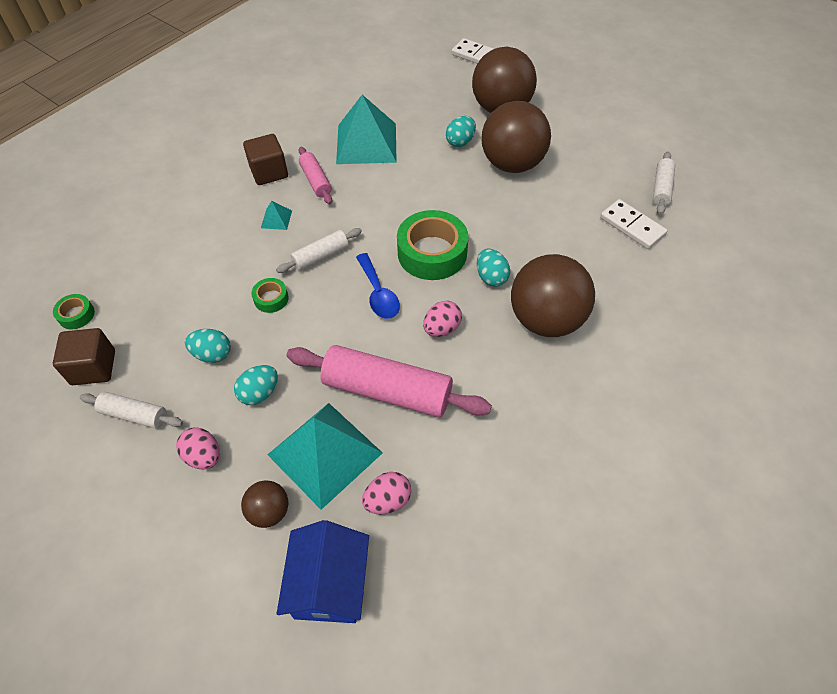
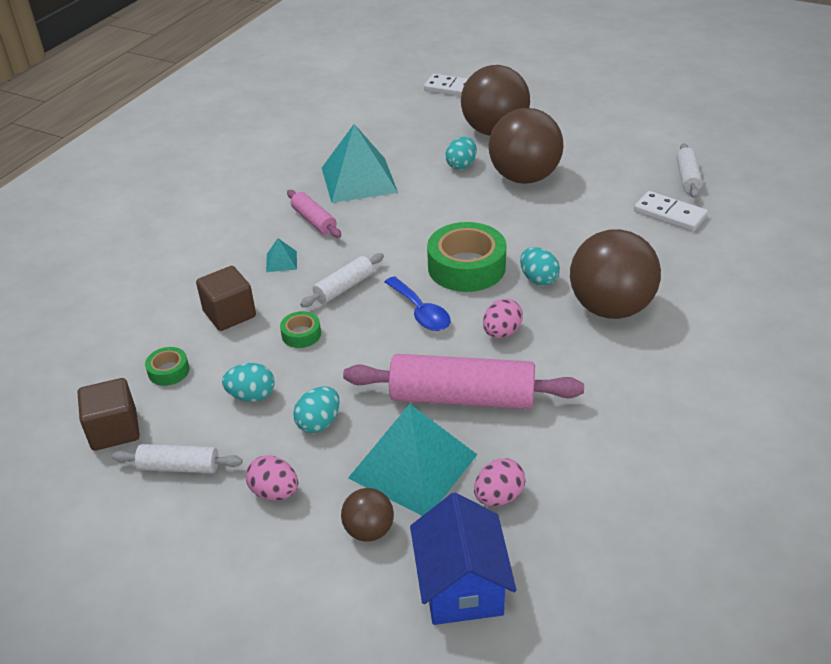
camera: 10 degrees left, 15 degrees down
(76, 315) = (76, 384): green tape -> green tape (168, 371)
(269, 172) = (258, 220): brown cube -> brown cube (229, 314)

